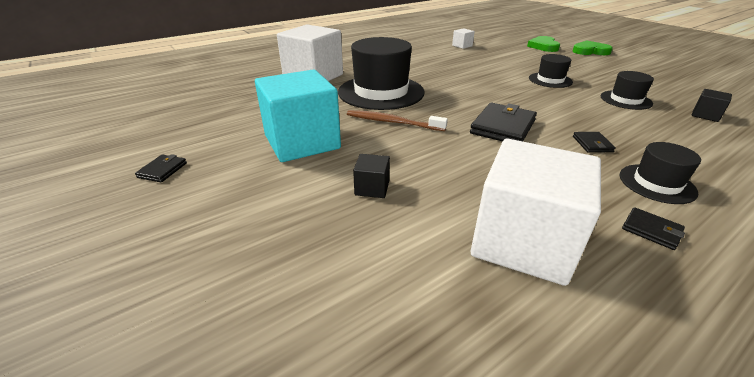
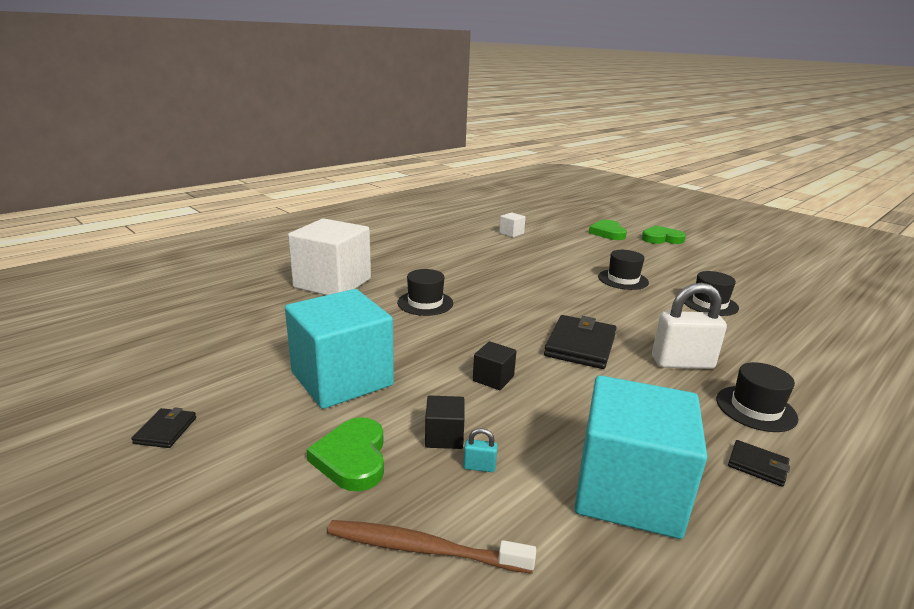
camera: 10 degrees left, 10 degrees down
(294, 199) = (352, 458): none -> green heart
(381, 92) = (425, 303): black hat -> black hat, size x0.51
(392, 122) = (448, 345): brown toothbrush -> brown toothbrush (422, 548)
(395, 213) = (479, 467): none -> turquoise padlock
(523, 242) = (628, 491): white cube -> turquoise cube
(592, 144) = (682, 363): black wallet -> white padlock
(705, 115) = (794, 320): black cube -> black cube (493, 378)

